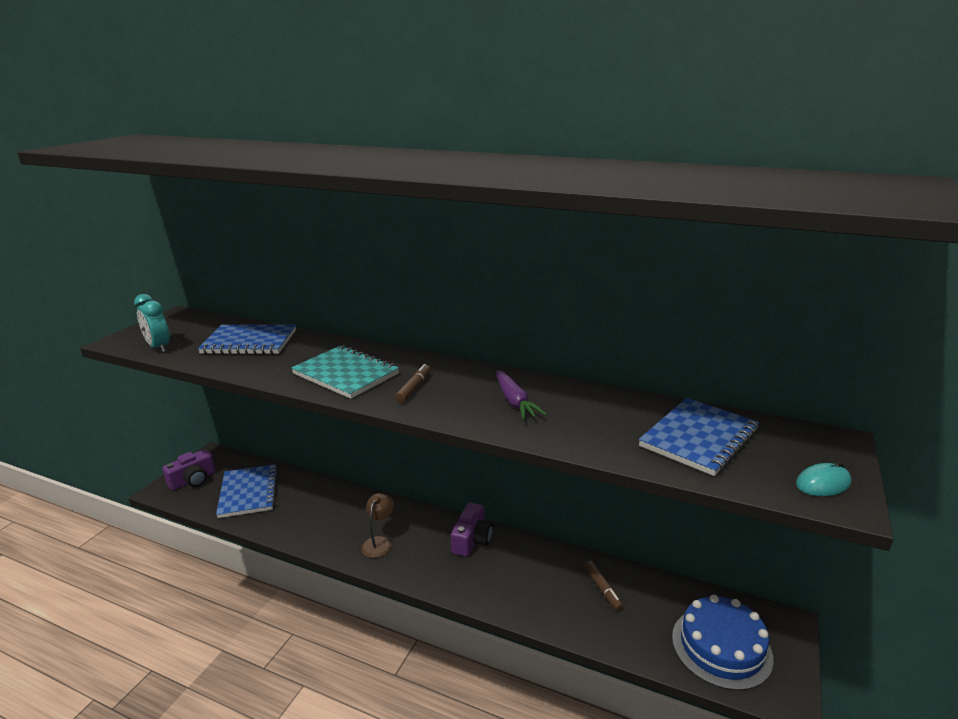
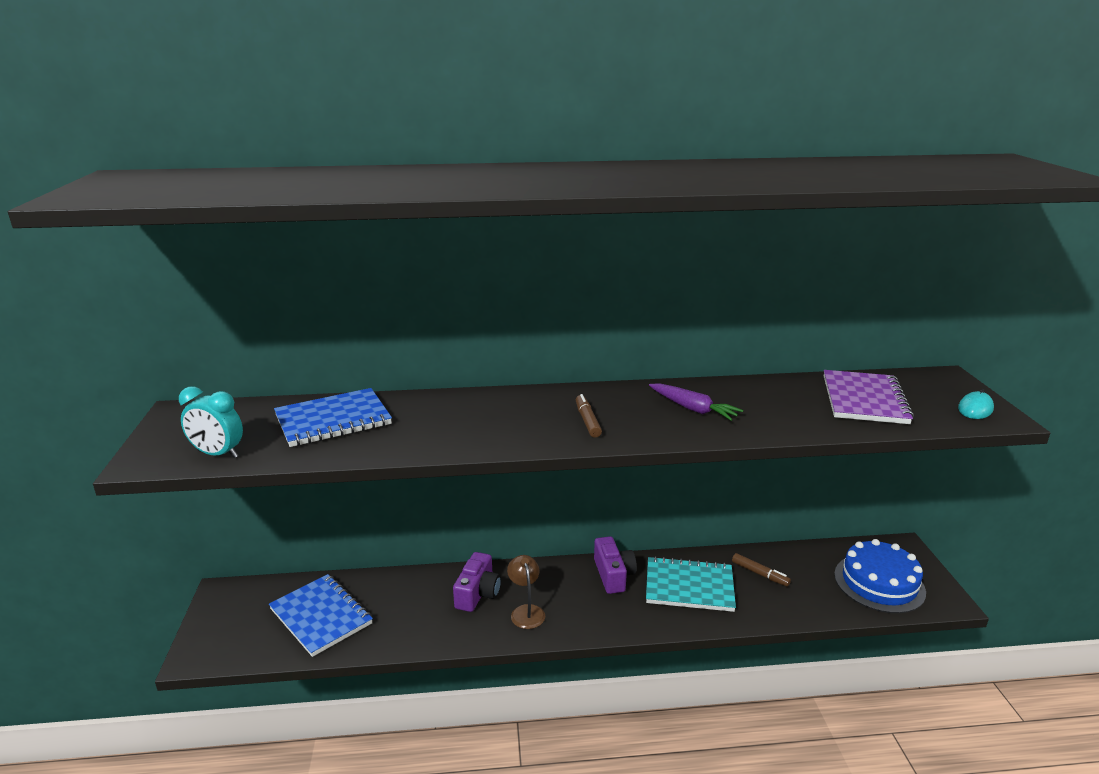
camera: 30 degrees left, 0 degrees up
(193, 480) = (229, 628): purple camera -> purple camera (478, 593)
(345, 374) = (498, 425): turquoise notebook -> turquoise notebook (689, 586)
(699, 438) = (864, 400): blue notebook -> purple notebook

